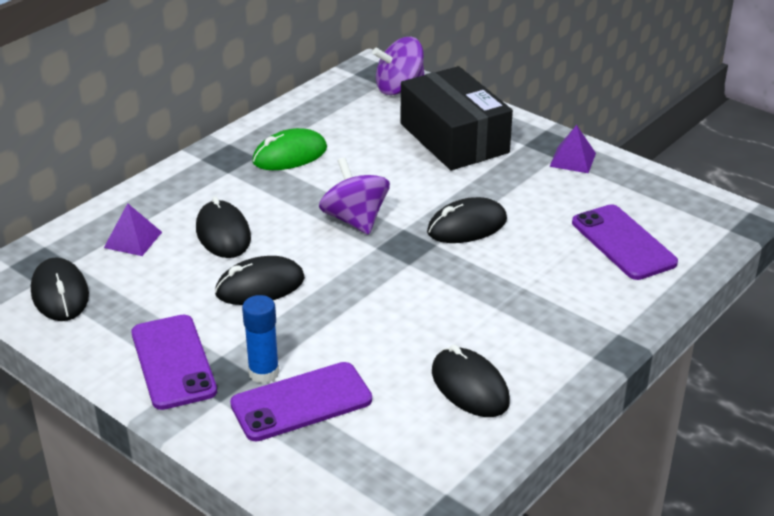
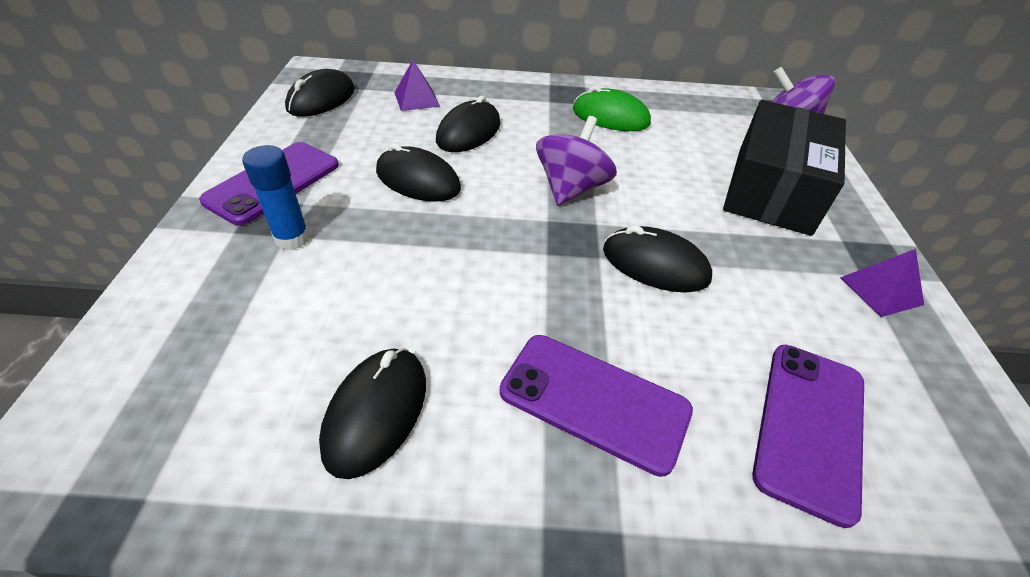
camera: 50 degrees right, 10 degrees up
(301, 402) = (261, 284): purple phone -> purple phone (594, 401)

